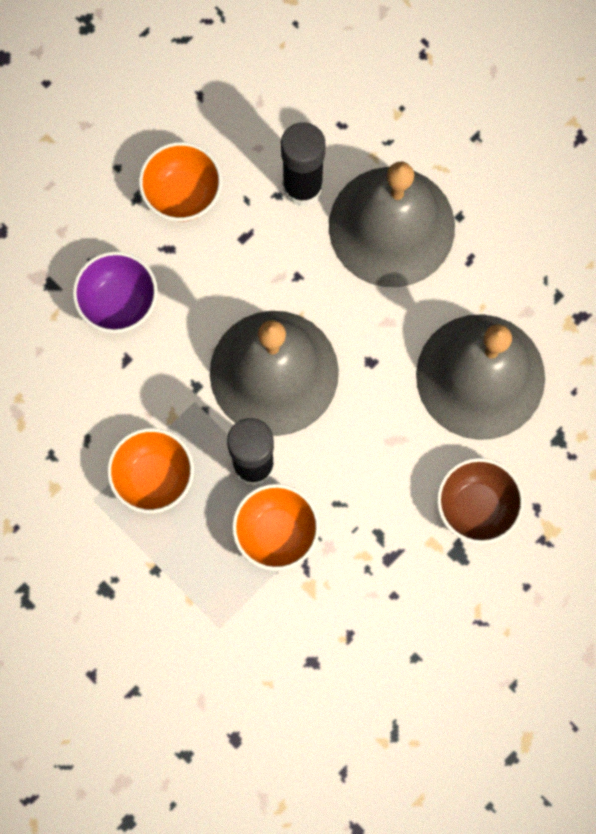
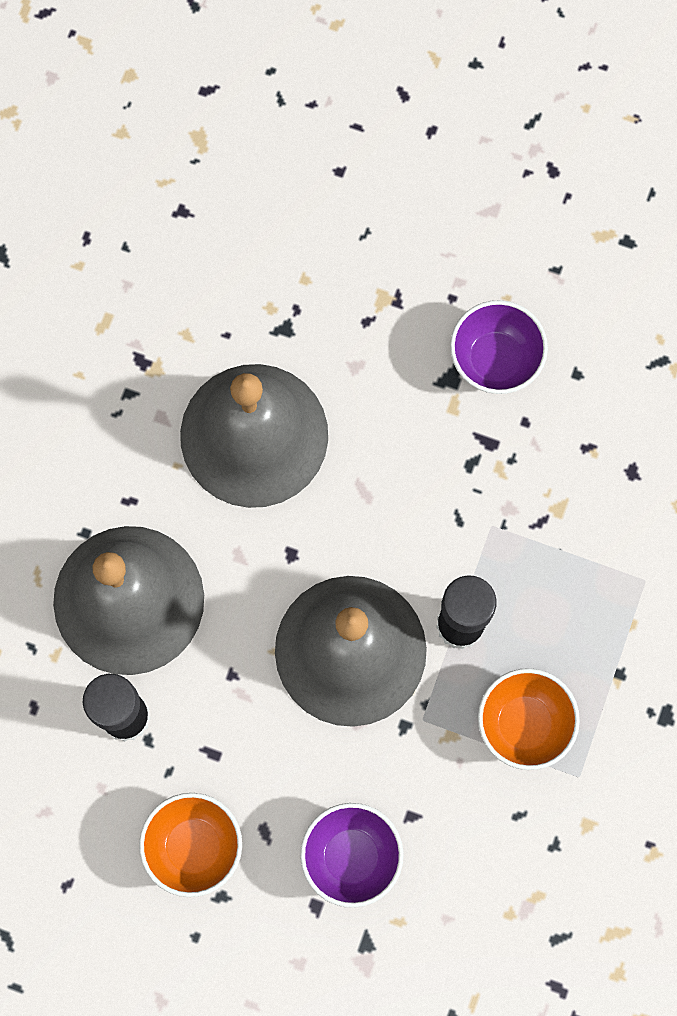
camera: 115 degrees left, 0 degrees up
(276, 532) = (519, 568): orange bowl -> none
(457, 596) = (495, 359): none -> purple bowl
(476, 507) = (394, 380): brown bowl -> none

